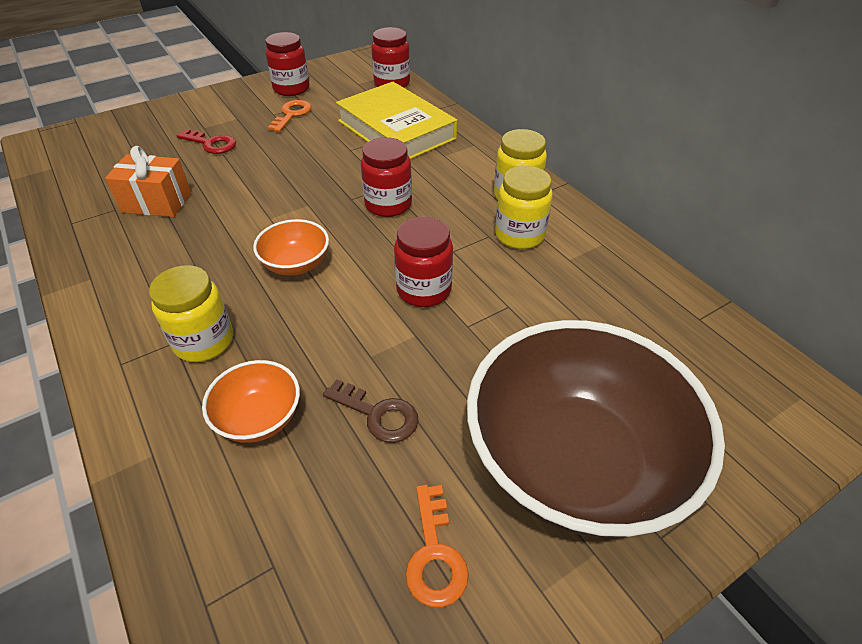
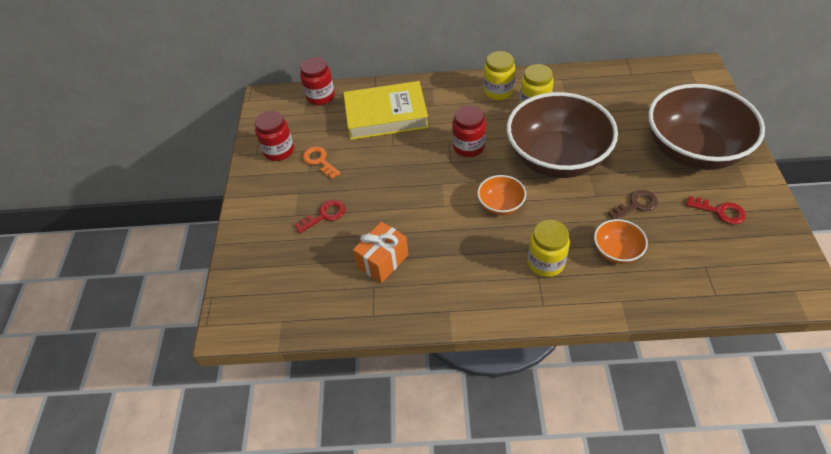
camera: 55 degrees left, 5 degrees up
(424, 290) = (556, 158): red jar -> brown bowl
(435, 554) = (720, 211): orange key -> red key

